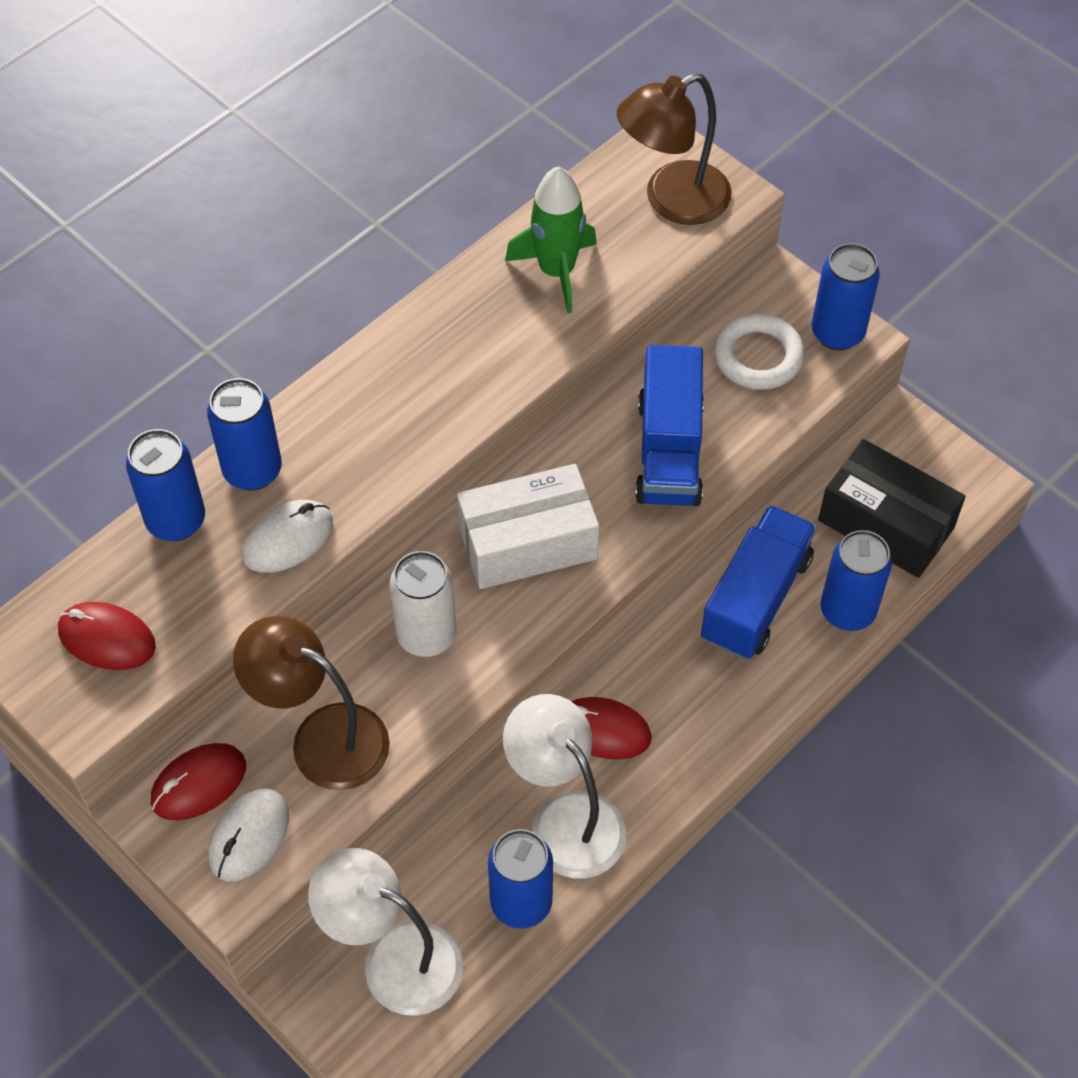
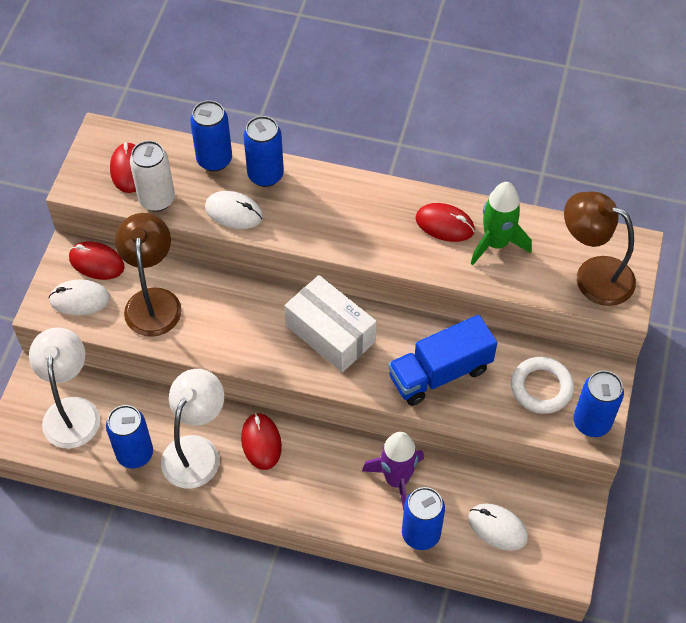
camera: 60 degrees right, 0 degrees up
(426, 635) = (242, 316): white can -> white can (157, 199)
(488, 309) = (445, 224): none -> red mouse
(755, 598) = (396, 480): blue truck -> purple rocket
(886, 524) = (497, 528): black box -> white mouse

